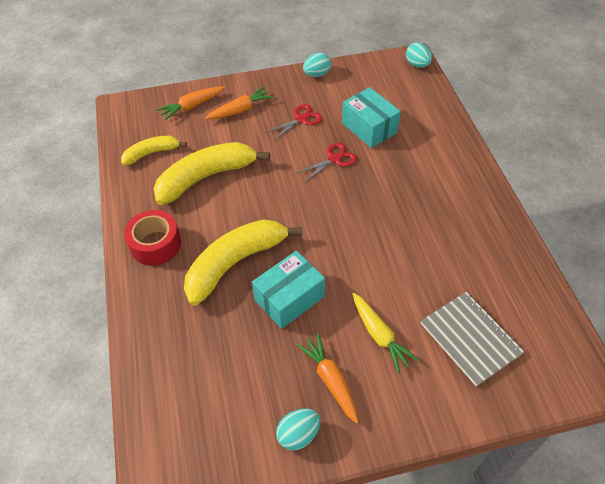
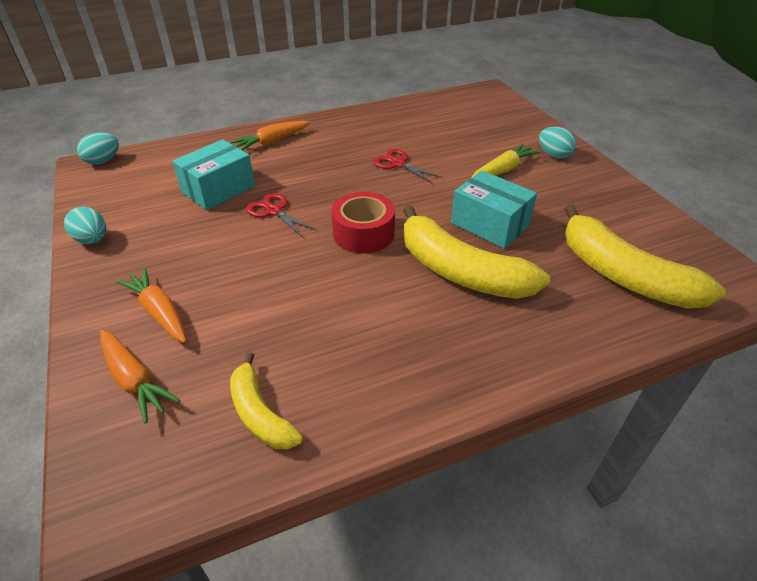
camera: 100 degrees left, 10 degrees down
(155, 244) = (458, 358): red tape -> red tape (363, 233)
(206, 177) = (315, 326): yellow banana -> yellow banana (623, 275)
(298, 434) = (627, 205): turquoise egg -> turquoise egg (554, 155)
(301, 119) = (193, 245): red scissors -> red scissors (398, 164)
(330, 380) = (564, 192): orange carrot -> orange carrot (272, 142)
(470, 338) = (482, 130): grey notebook -> none

